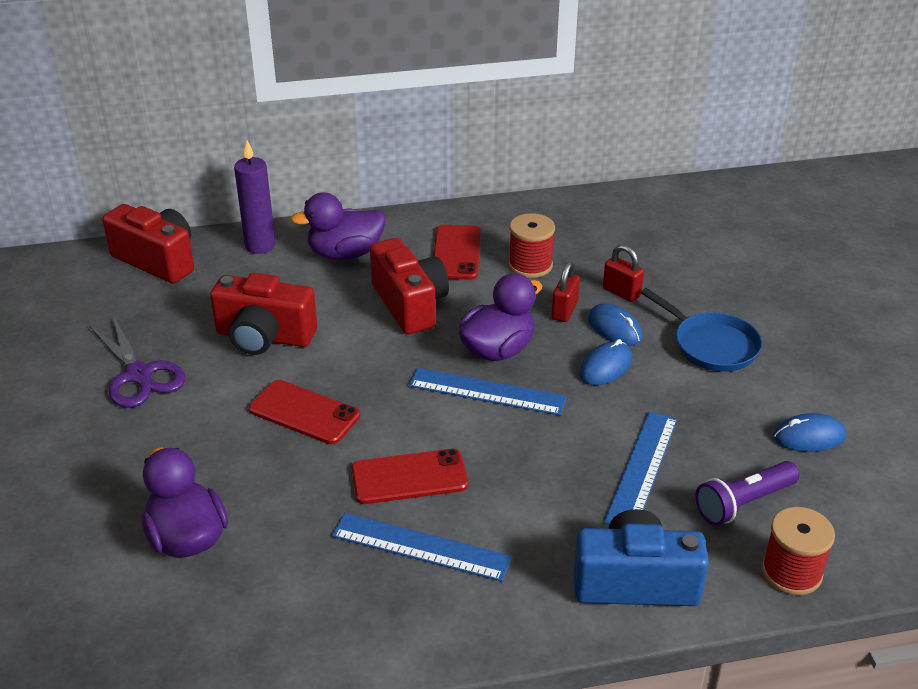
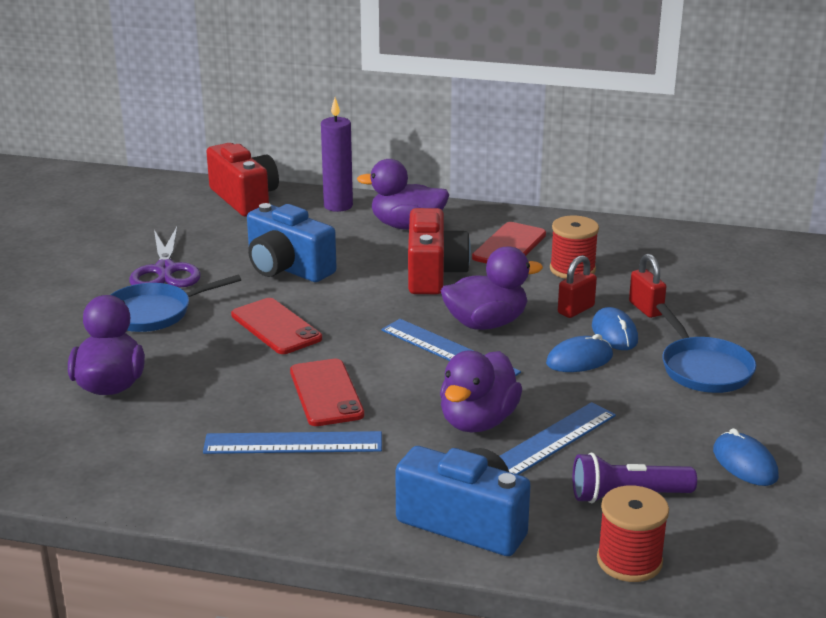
camera: 25 degrees right, 10 degrees down
(166, 432) = (154, 313): none -> blue pan
(264, 337) = (287, 268): red camera -> blue camera
(409, 477) = (326, 393): red phone -> red phone turned 60 degrees clockwise
(421, 547) = (293, 443): blue ruler -> blue ruler turned 45 degrees counterclockwise
(567, 465) = (478, 421): none -> purple duck
(809, 437) = (744, 463): blue mouse -> blue mouse turned 45 degrees clockwise

